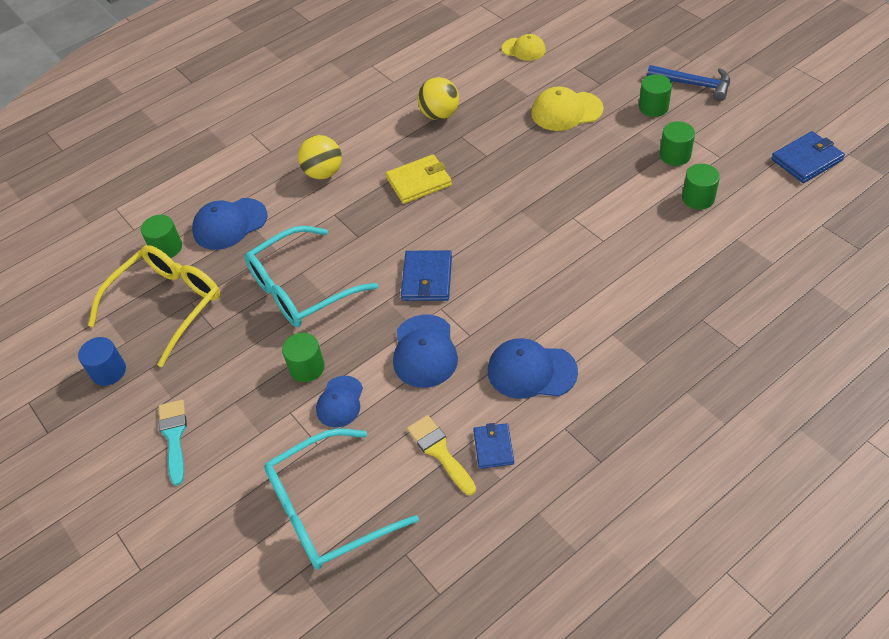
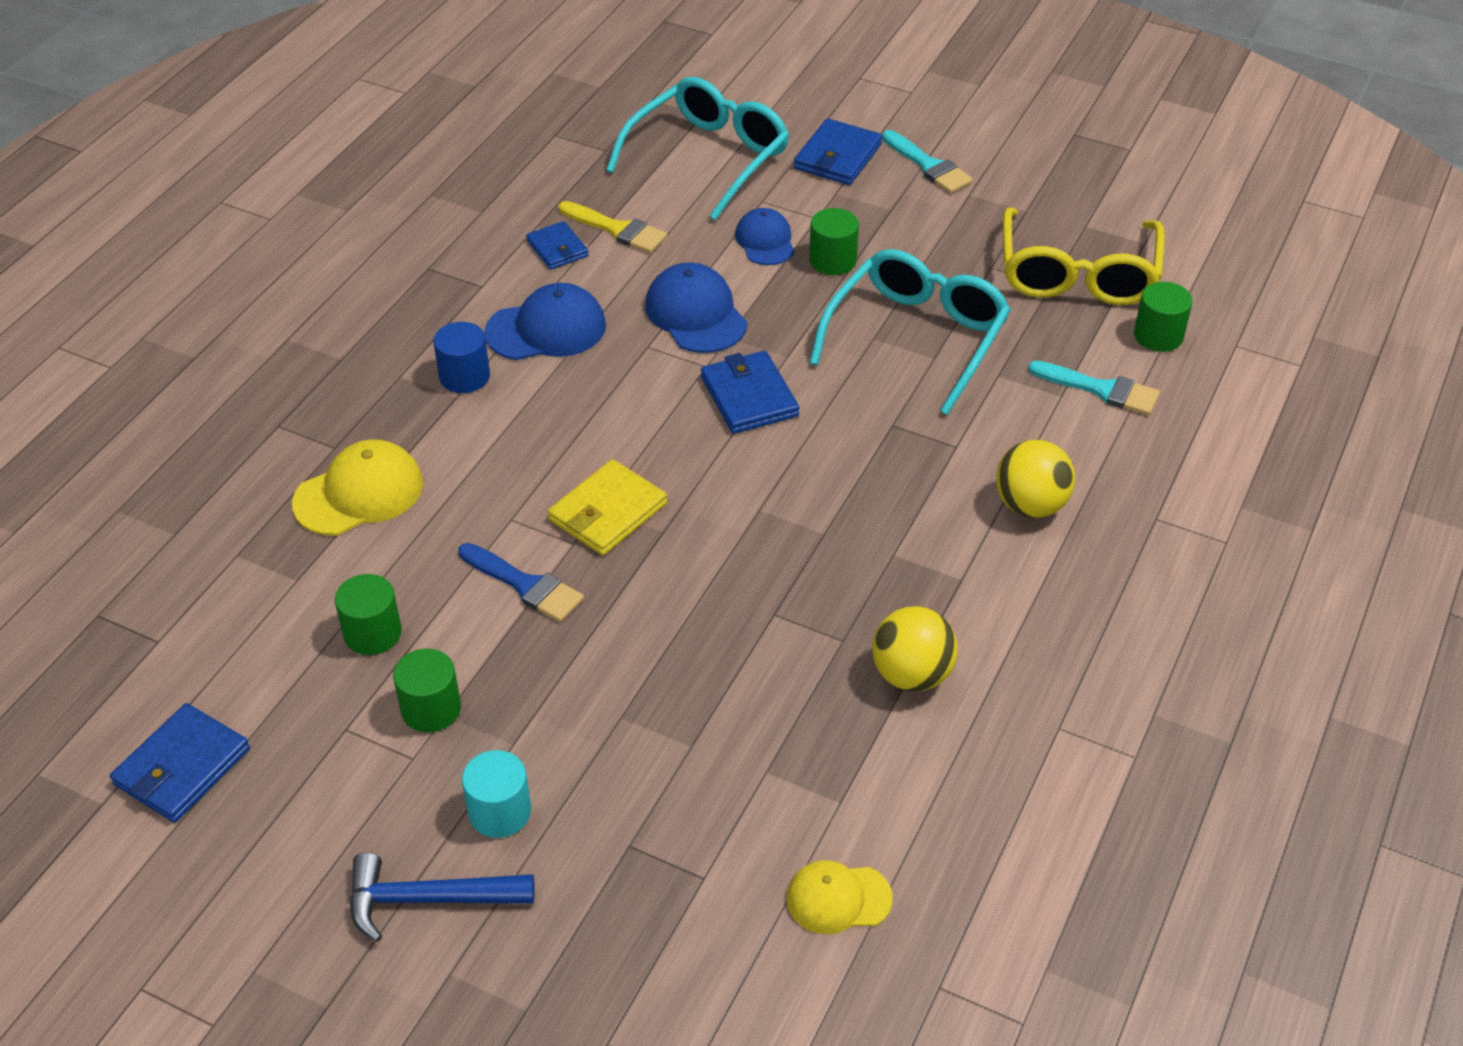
camera: 150 degrees right, 5 degrees down
(109, 371) = (1071, 196): blue cylinder -> blue cylinder (464, 376)
(230, 224) = (1101, 389): blue cap -> turquoise brush
(230, 472) = (837, 156): none -> blue wallet
(419, 181) = (859, 534): yellow wallet -> yellow wallet (607, 512)
(566, 111) = (671, 752): yellow cap -> yellow cap (359, 493)
(607, 201) = (525, 585): none -> blue brush
(653, 107) = (499, 812): green cylinder -> turquoise cylinder

